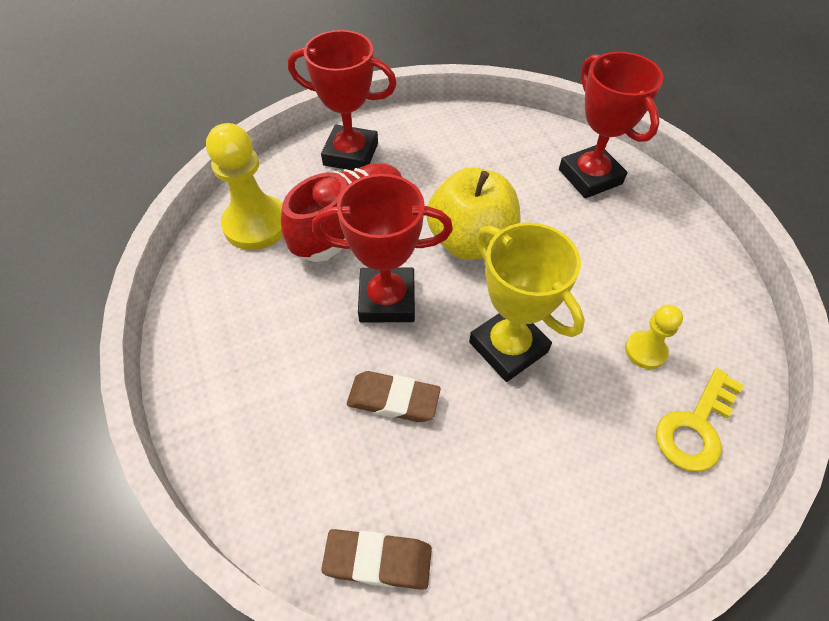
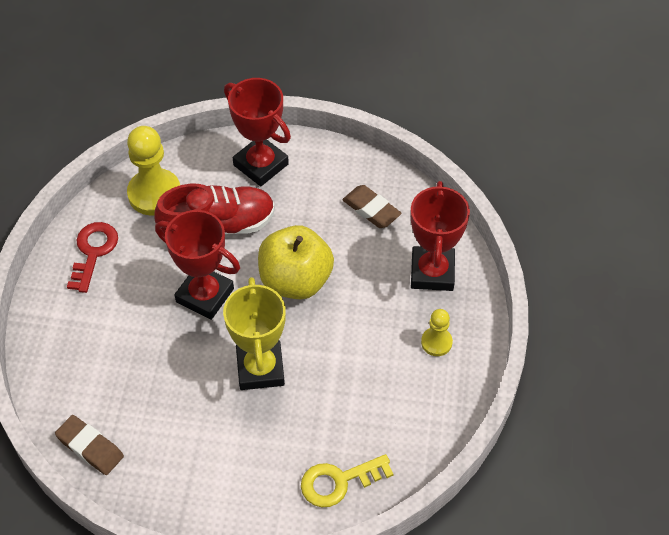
camera: 30 degrees right, 0 degrees up
(222, 314) = (93, 252): none -> red key
(393, 400) = (161, 363): brown eraser -> brown eraser (371, 210)
(645, 351) = (351, 419): yellow pawn -> yellow pawn (436, 342)

